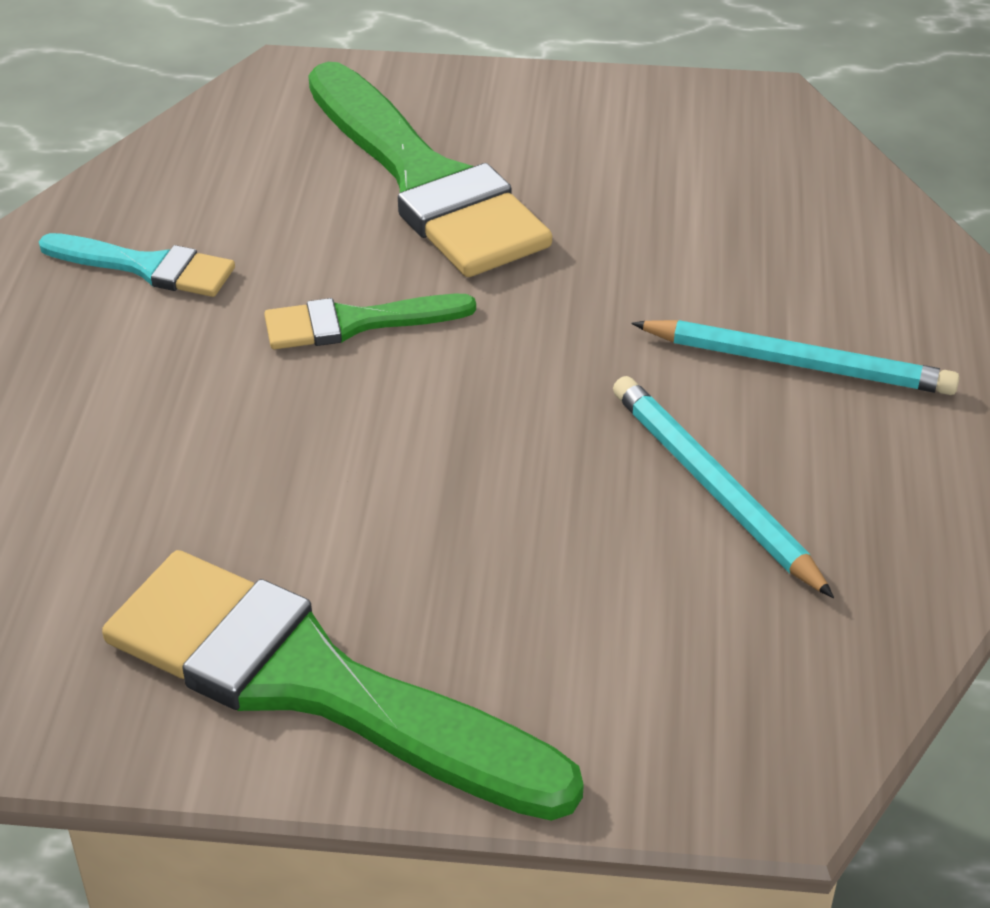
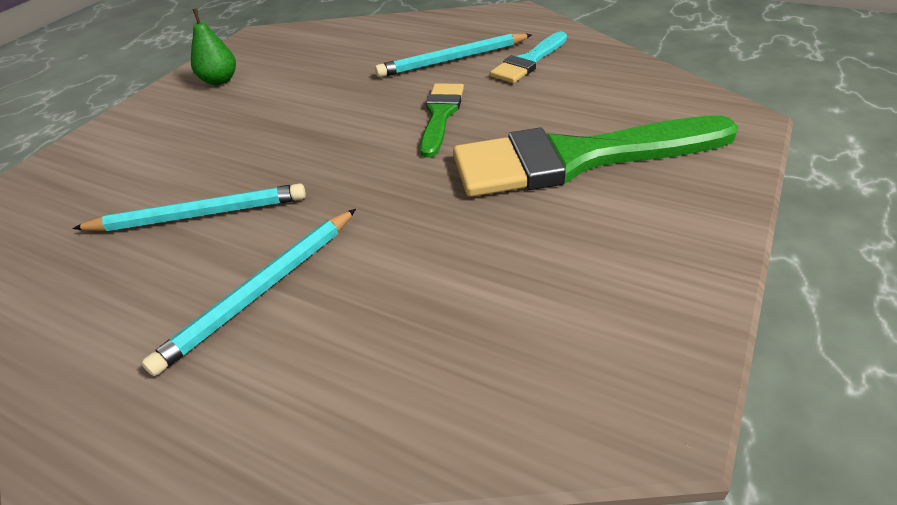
camera: 115 degrees right, 0 degrees up
(153, 357) = (453, 59): none -> turquoise pencil
(314, 684) = (220, 80): green brush -> green pear

